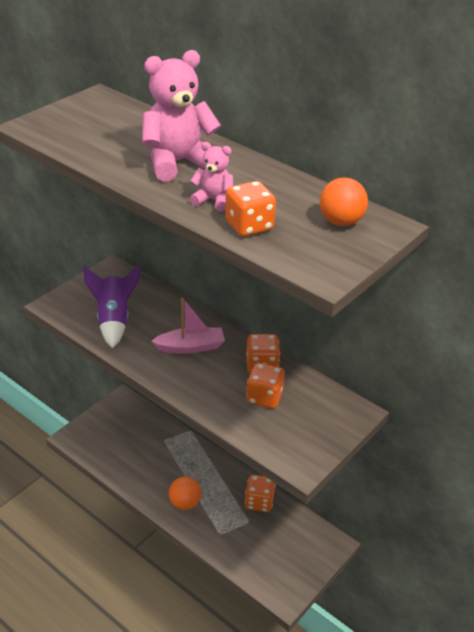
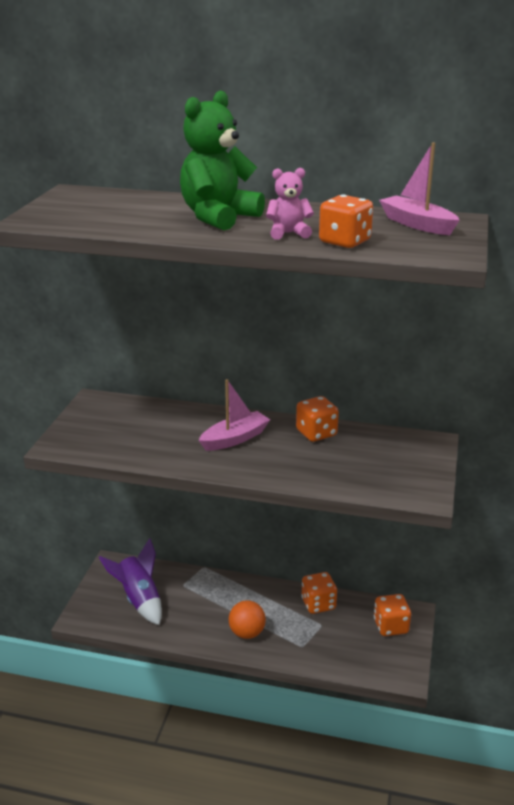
camera: 25 degrees left, 10 degrees down
(114, 320) = (135, 440): purple rocket -> purple rocket (139, 599)
(178, 162) = (218, 217): pink teddy bear -> green teddy bear
(264, 397) = (342, 456): orange dice -> orange dice (391, 626)
(340, 222) = (417, 224): orange ball -> pink boat

